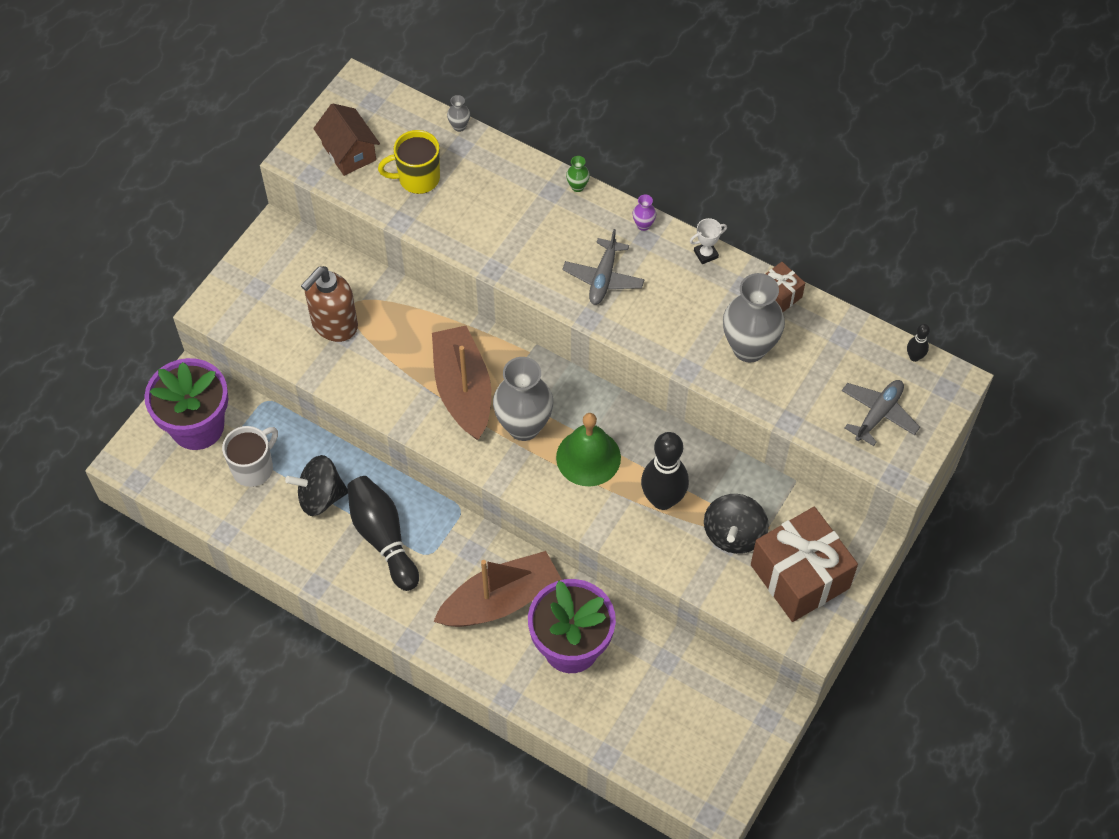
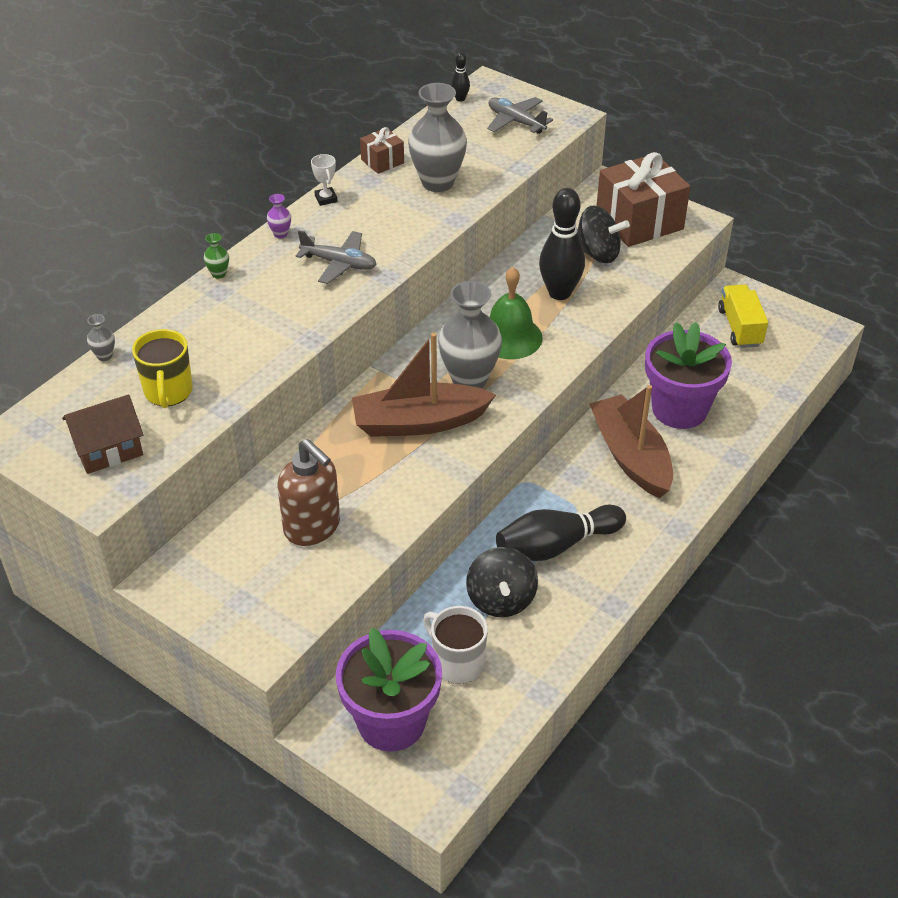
camera: 85 degrees left, 15 degrees down
(708, 713) = (740, 327): none -> yellow truck

